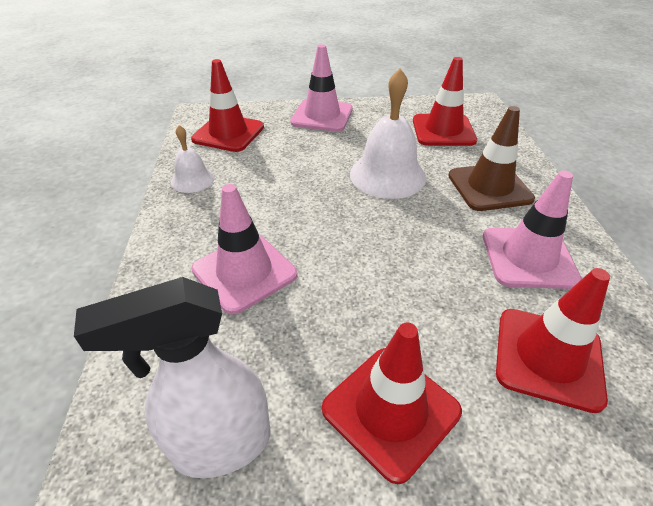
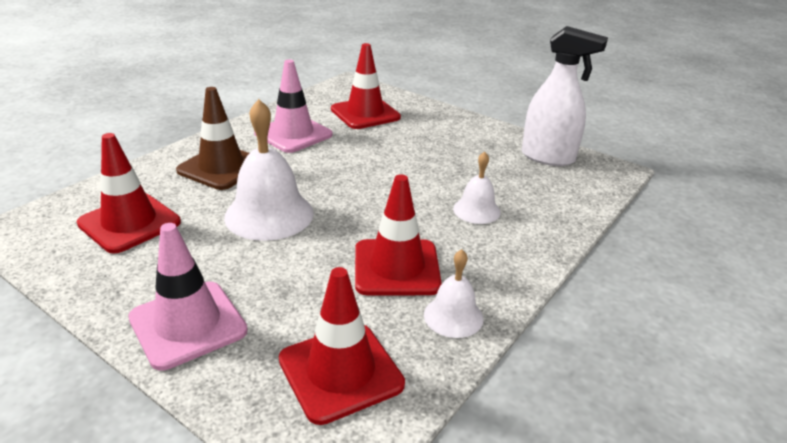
camera: 140 degrees left, 10 degrees down
(244, 272) = (476, 210): pink traffic cone -> white bell
(391, 410) = (459, 133): red traffic cone -> red traffic cone (396, 268)

